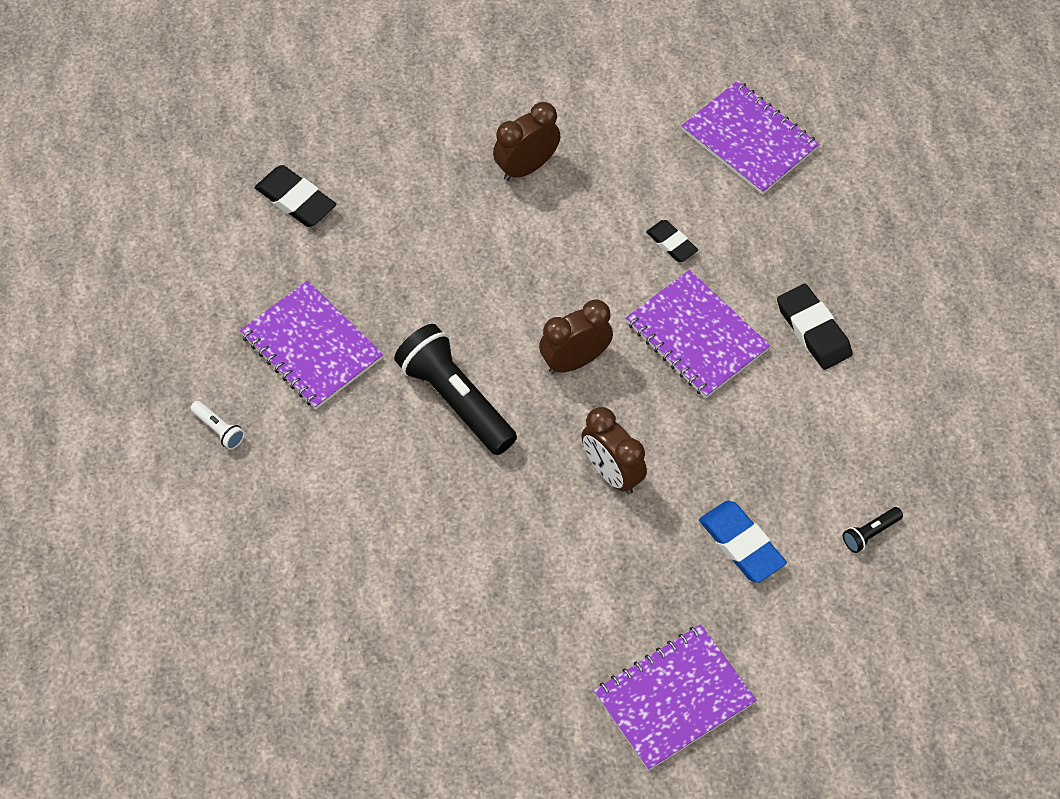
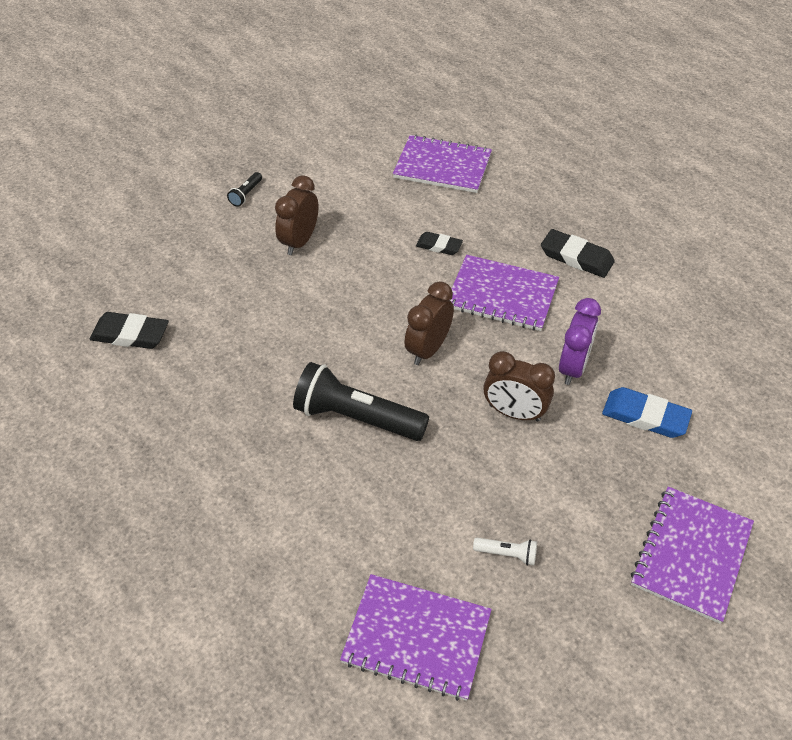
camera: 30 degrees left, 10 degrees down
(219, 429) = (168, 535): white flashlight -> white flashlight (507, 554)
(312, 347) = (211, 433): purple notebook -> purple notebook (416, 638)
(709, 455) = (573, 367): none -> purple clock
(870, 533) = (723, 365): black flashlight -> black flashlight (246, 194)

